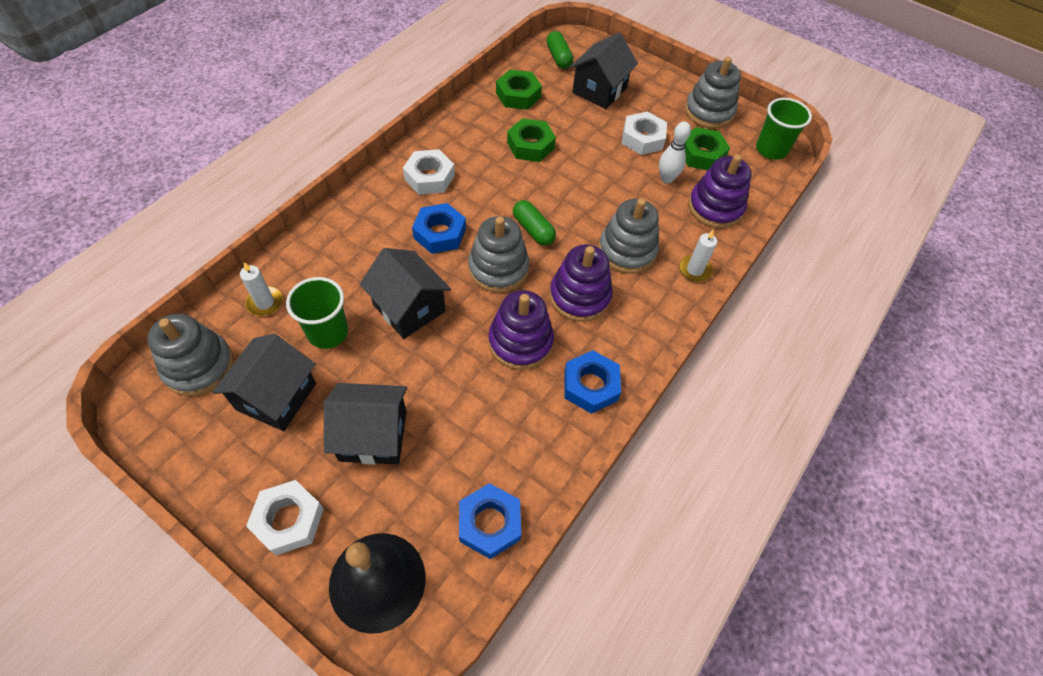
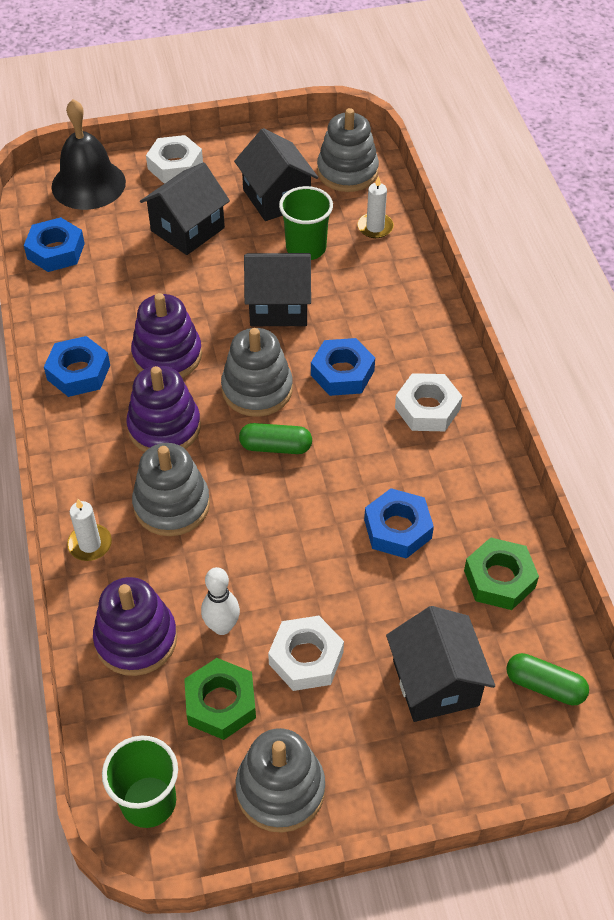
camera: 135 degrees right, 5 degrees down
(530, 145) = (398, 529): green nut -> blue nut

